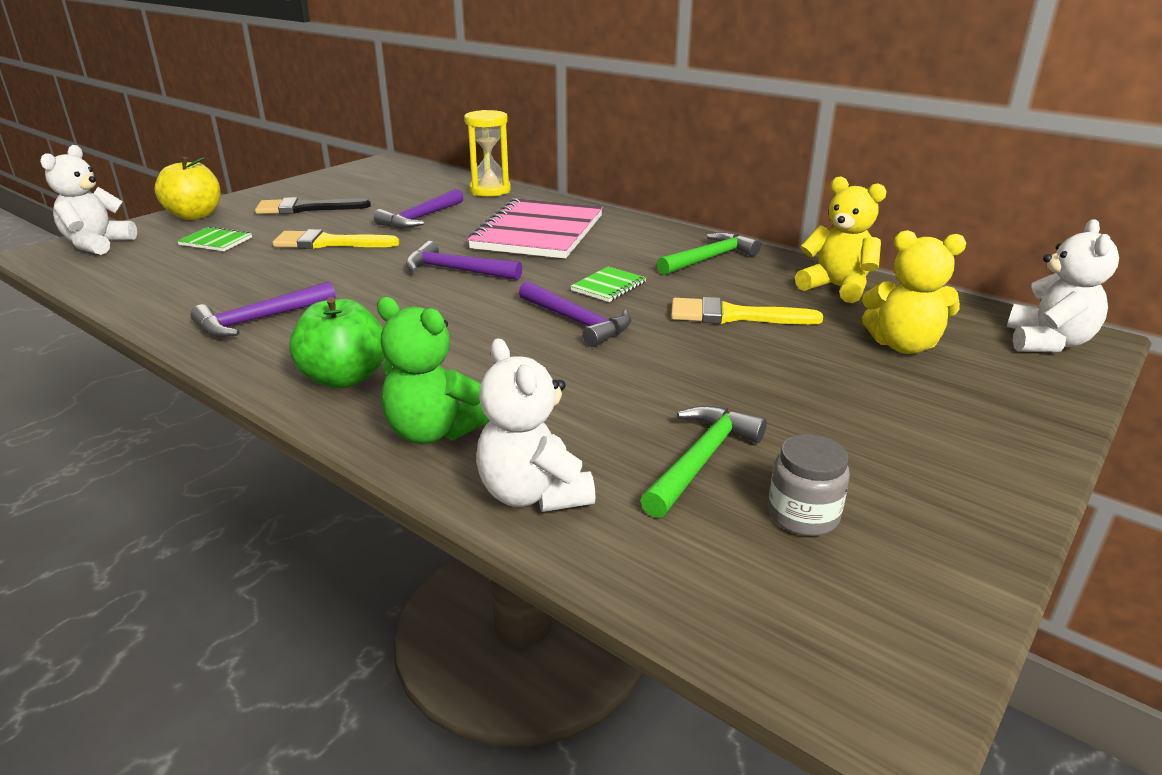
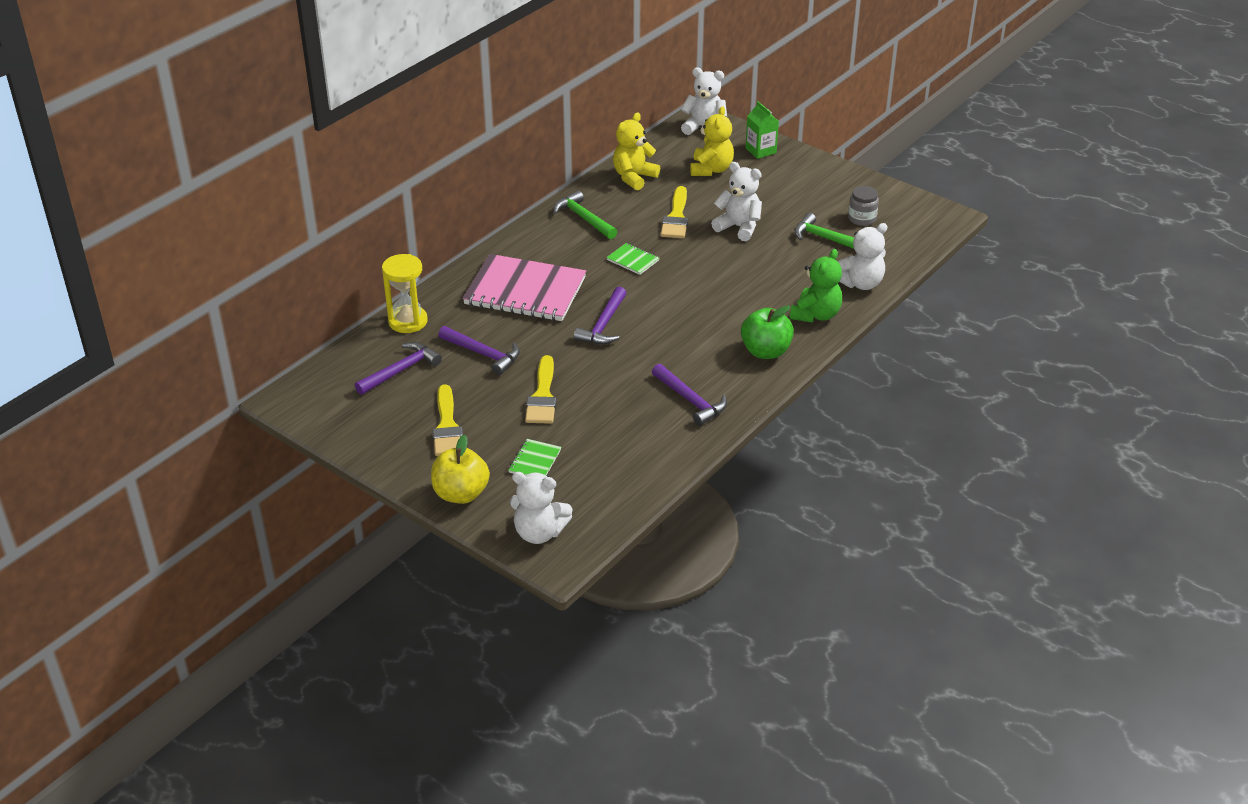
camera: 90 degrees left, 10 degrees up
(305, 208) = (447, 426): black brush -> yellow brush
(577, 322) = (687, 272): purple hammer -> purple hammer (401, 370)
(719, 365) = (739, 227): none -> white teddy bear
(1014, 396) = (760, 150): none -> green carton

